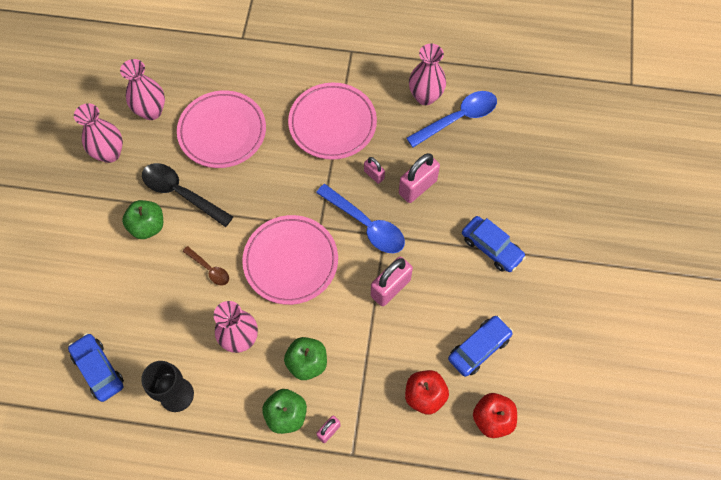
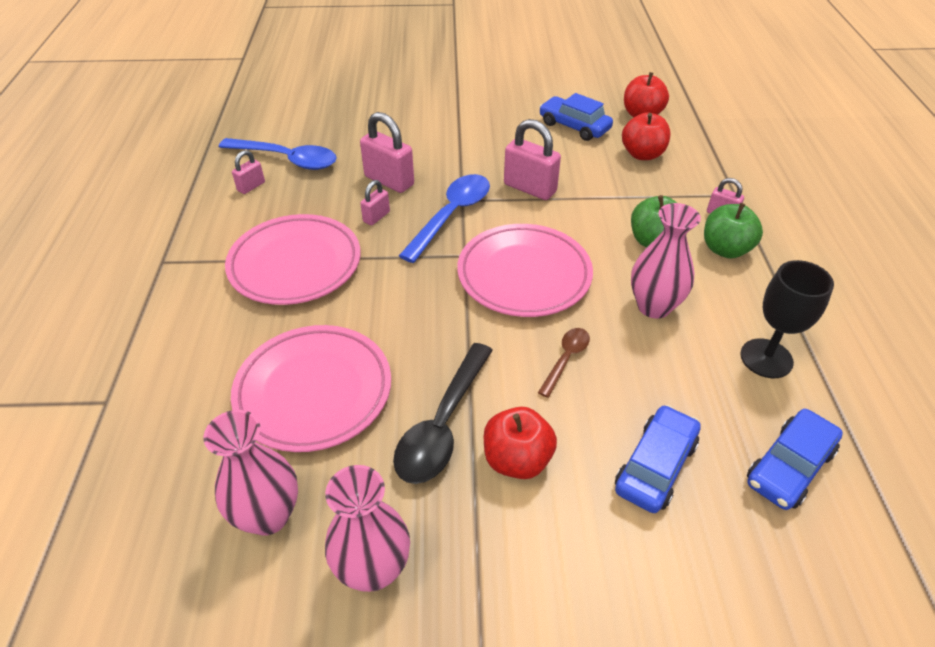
camera: 100 degrees left, 20 degrees down
(148, 226) = (517, 460): green apple -> red apple
(425, 96) = (251, 186): pink vase -> pink padlock
(458, 119) = (286, 159): blue spoon -> blue spoon turned 150 degrees clockwise
(491, 247) = (457, 126): blue car -> blue car (655, 466)

